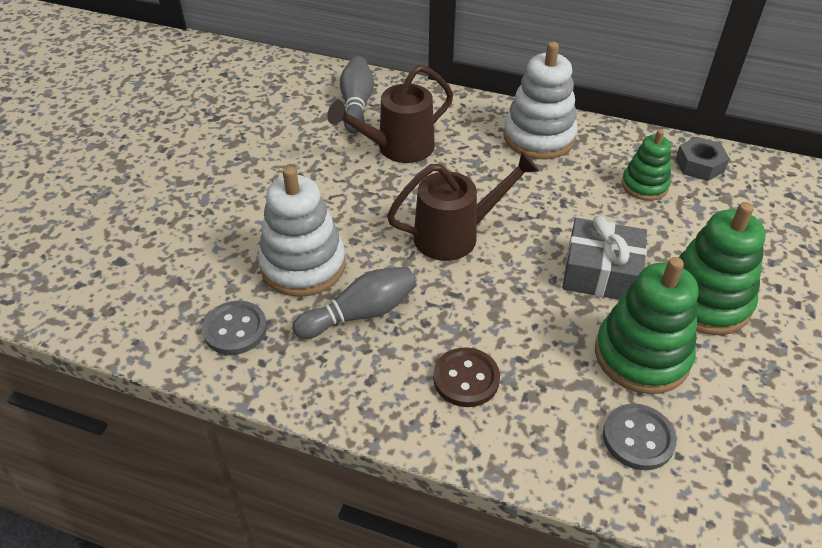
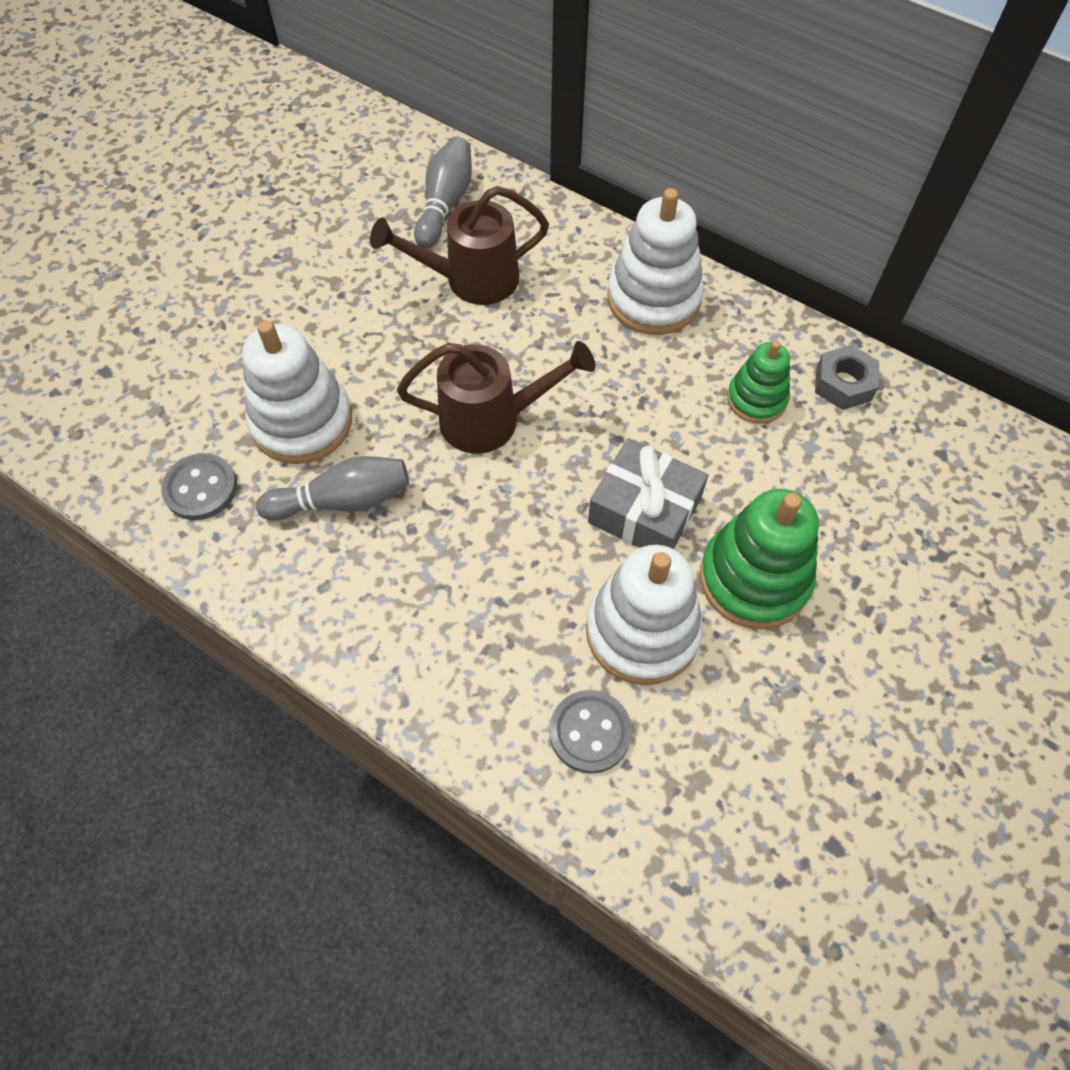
camera: 15 degrees right, 15 degrees up
(466, 379) = (428, 611): brown button -> none
(641, 355) = (642, 631): green stacking toy -> white stacking toy

